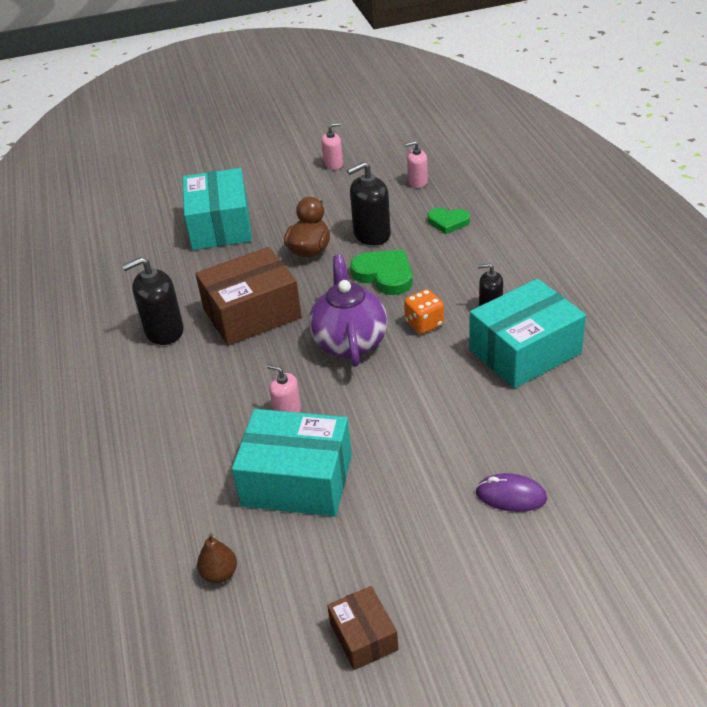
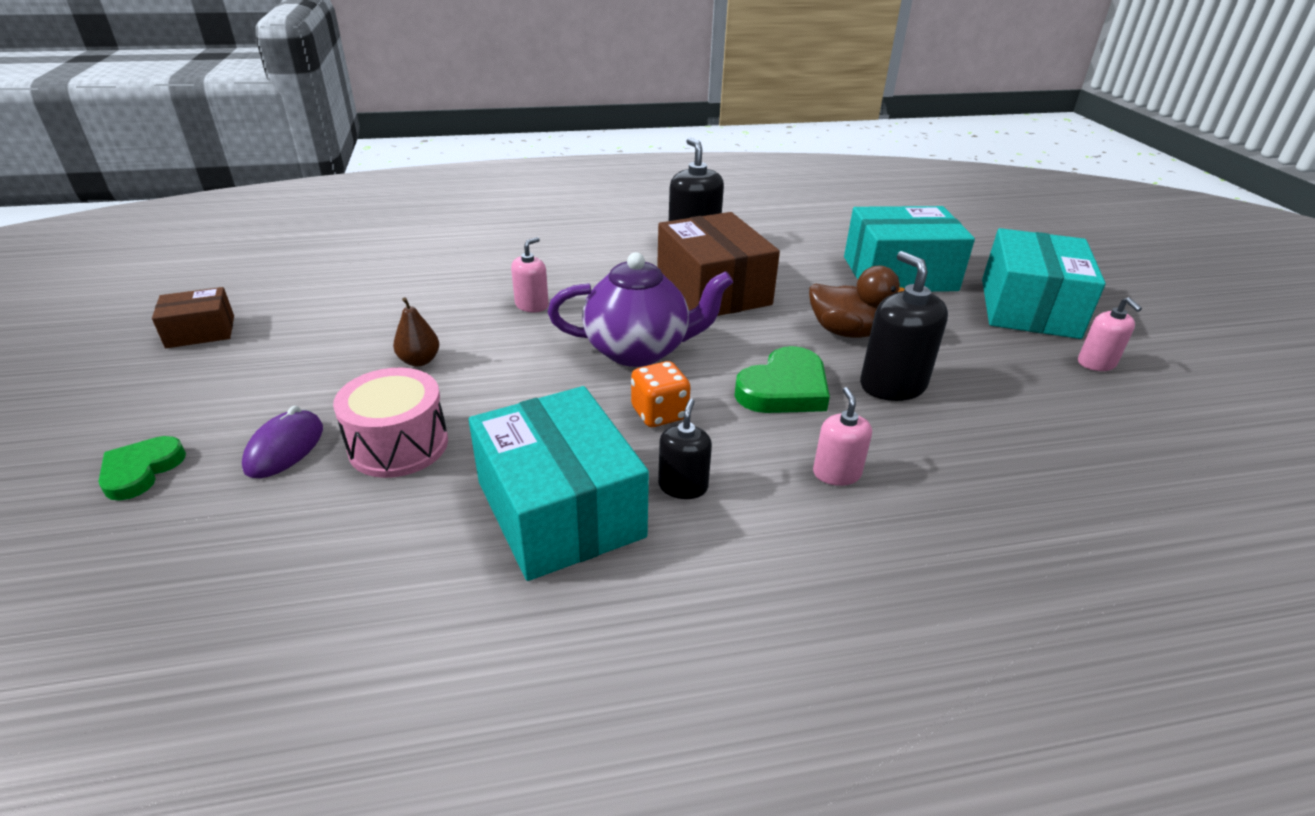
camera: 90 degrees right, 5 degrees down
(219, 574) = (342, 268): brown pear -> brown pear (419, 361)
(297, 480) = (425, 307): turquoise box -> turquoise box (1028, 308)
(417, 182) = (1073, 447): pink soap dispenser -> pink soap dispenser (836, 473)
(448, 222) = (942, 469): green heart -> green heart (141, 470)
(490, 437) = (398, 445): none -> pink drum

